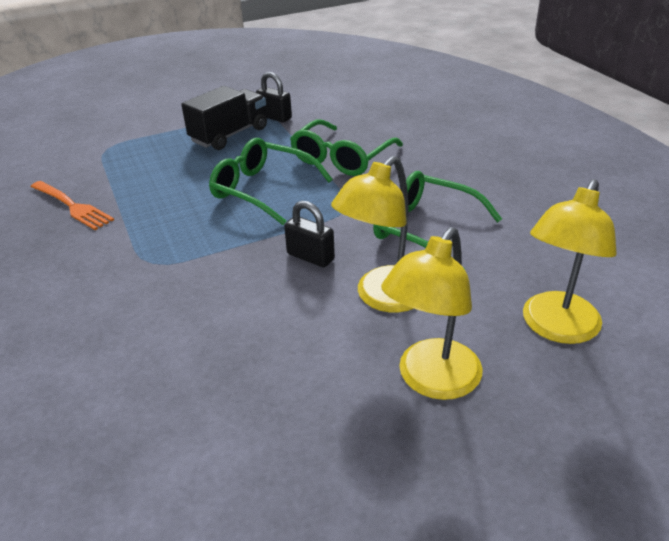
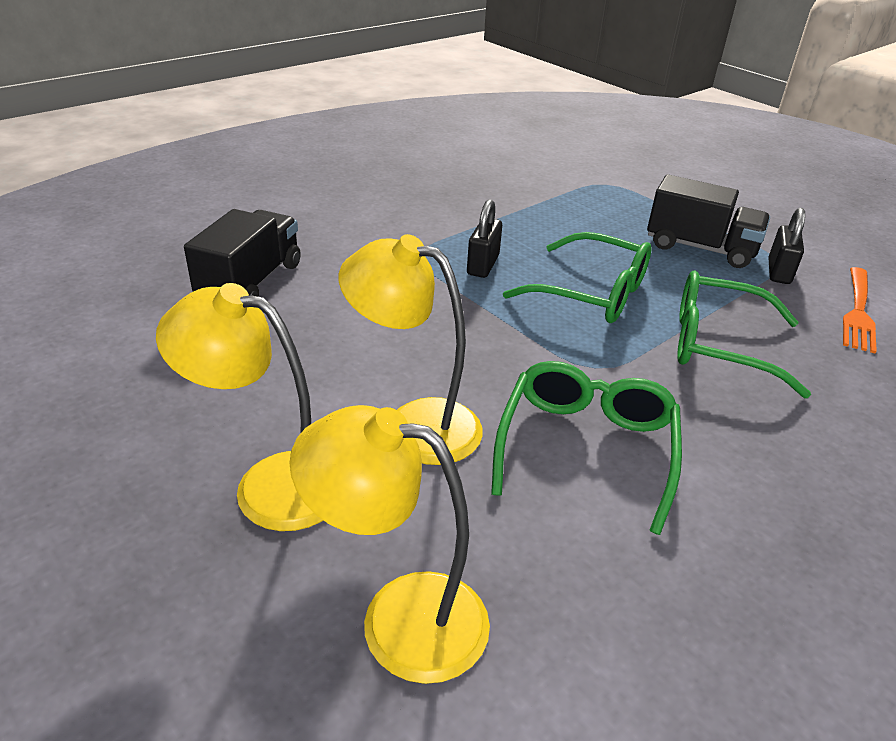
camera: 70 degrees right, 0 degrees up
(71, 206) = (490, 193): orange fork -> orange fork (857, 311)
(130, 380) = (251, 282): none -> black truck
(261, 189) = (593, 294): green glasses -> green glasses turned 105 degrees clockwise
(310, 257) = (473, 354): black padlock -> black padlock (483, 265)

